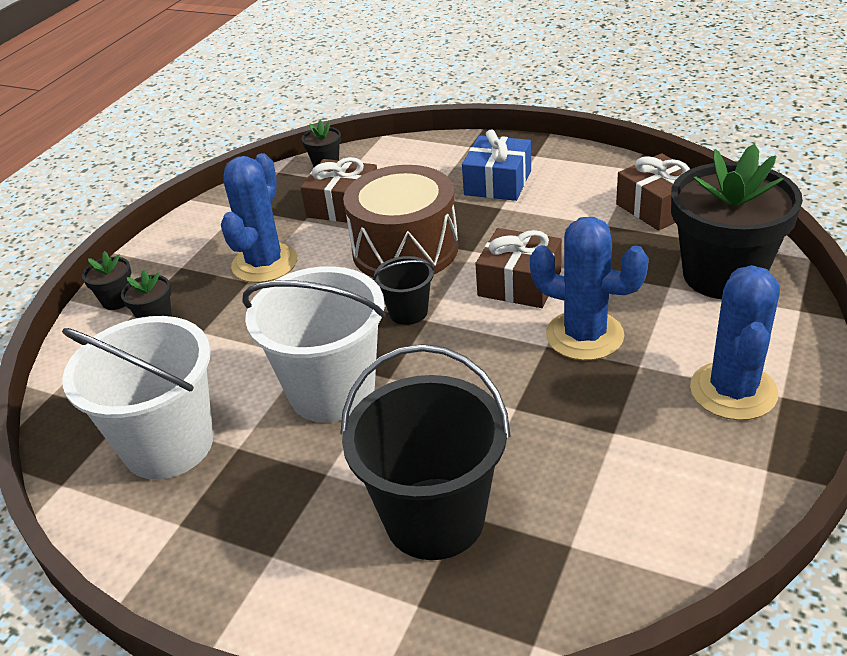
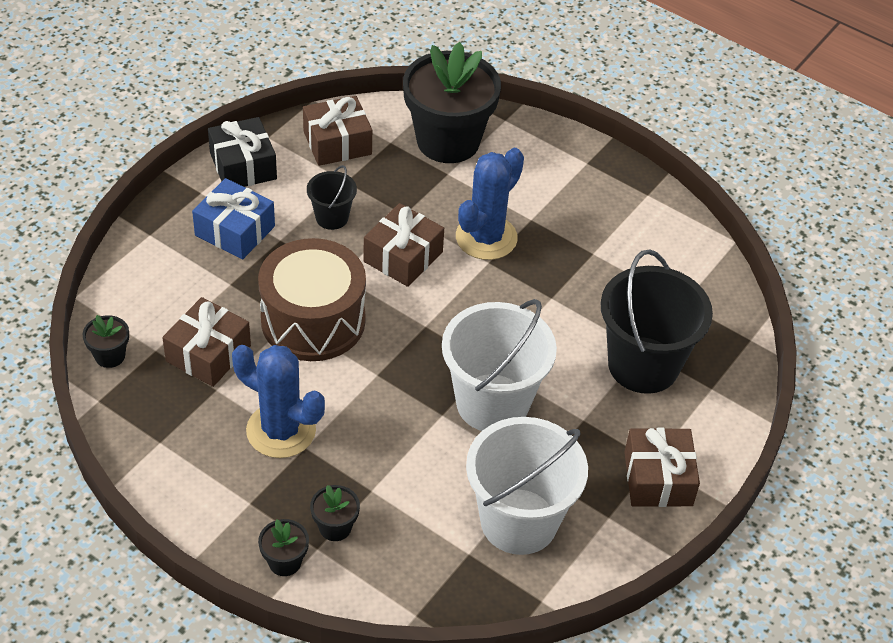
camera: 85 degrees left, 10 degrees up
(243, 566) = (658, 478): none -> brown gift
(408, 312) = (409, 336): black bucket -> black bucket (332, 217)
(584, 166) = (243, 166): none -> black gift
(733, 391) = (574, 183): blue cactus -> none

